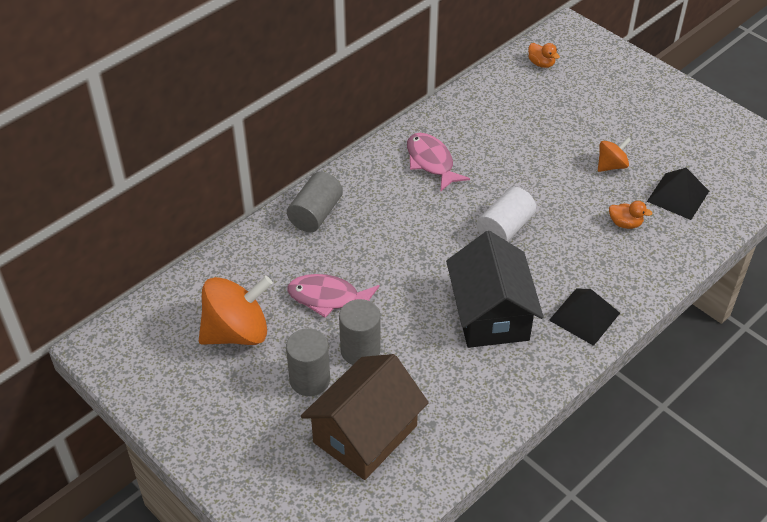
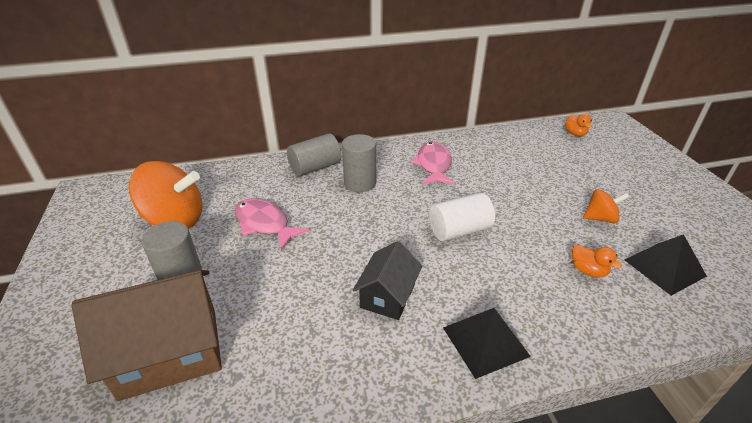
camera: 30 degrees right, 10 degrees down
(360, 350) = (246, 274): grey cylinder -> grey cylinder (360, 183)
(491, 314) = (388, 296): black house -> black house, size x0.59

